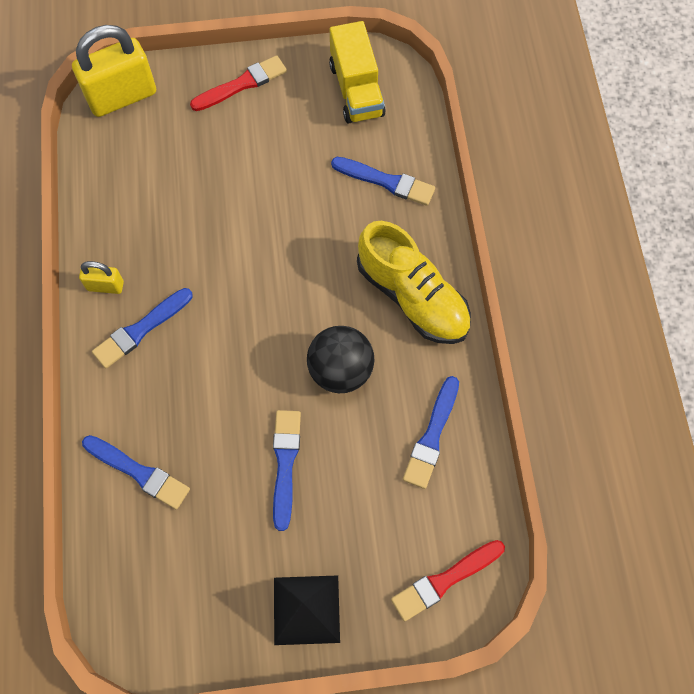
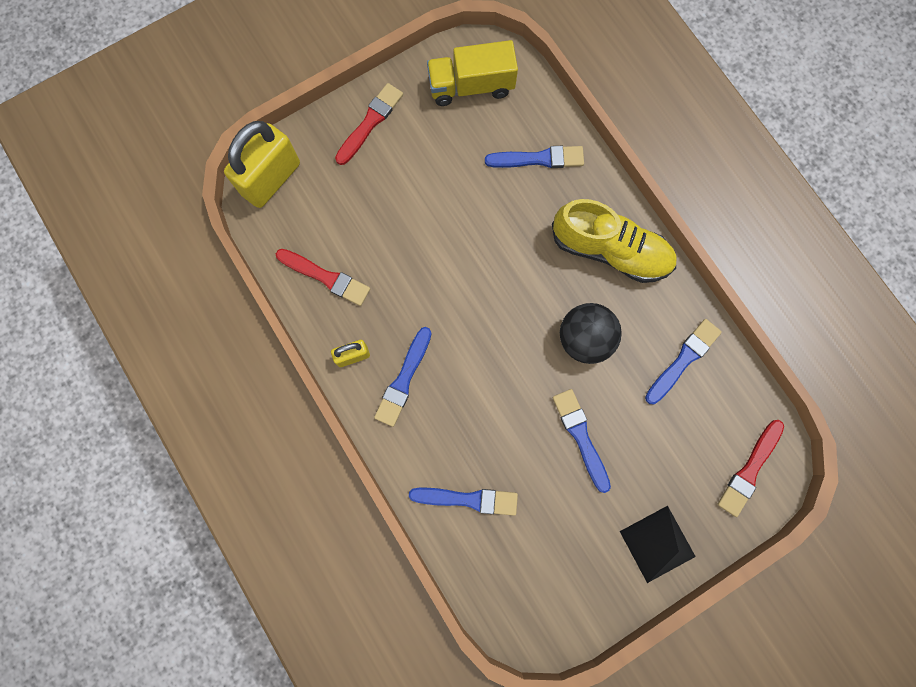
camera: 25 degrees left, 10 degrees up
(121, 204) = (326, 277): none -> red brush
(356, 90) = (471, 86): yellow truck -> yellow truck turned 120 degrees clockwise
(432, 436) = (683, 360): blue brush -> blue brush turned 135 degrees counterclockwise

